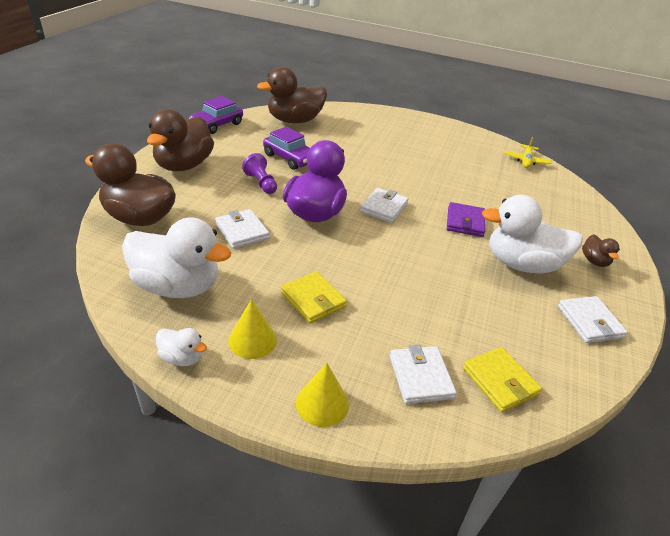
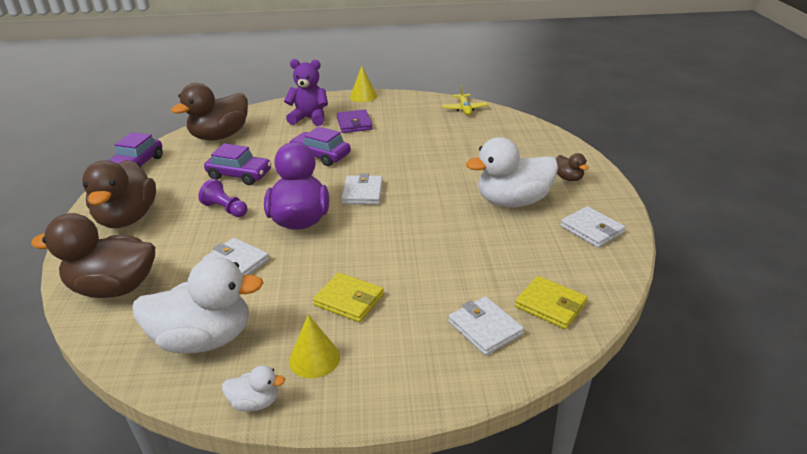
camera: 20 degrees left, 5 degrees down
(322, 403) = (414, 386): yellow cone -> yellow cone (363, 96)
(366, 163) = (320, 155): none -> purple car
(377, 127) = (309, 118): none -> purple teddy bear
(465, 222) = (444, 181): purple wallet -> purple wallet (354, 124)

